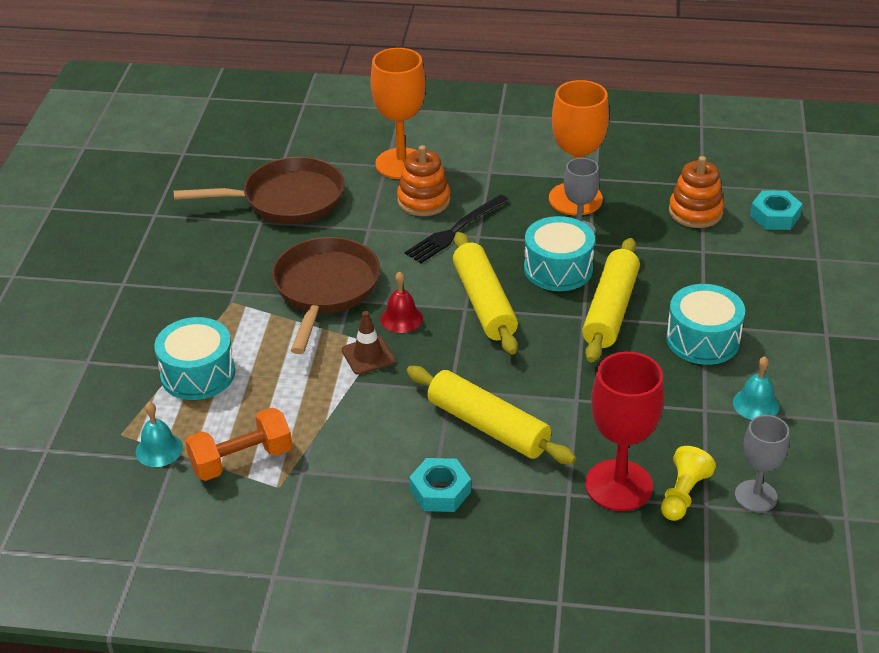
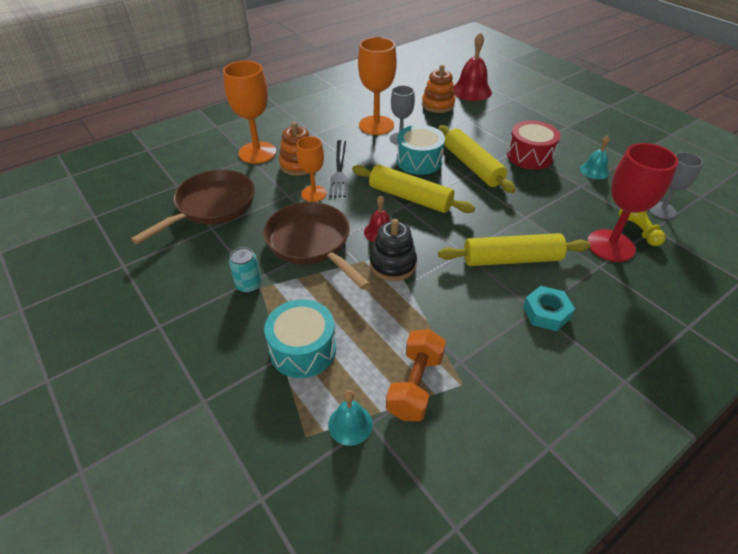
camera: 45 degrees left, 5 degrees up
(225, 294) = (249, 285): none -> turquoise can
(368, 356) = (393, 264): brown traffic cone -> black stacking toy
(394, 241) = (313, 193): none -> orange goblet
(703, 339) = (530, 156): turquoise drum -> red drum
(775, 216) = (471, 91): turquoise nut -> red bell

